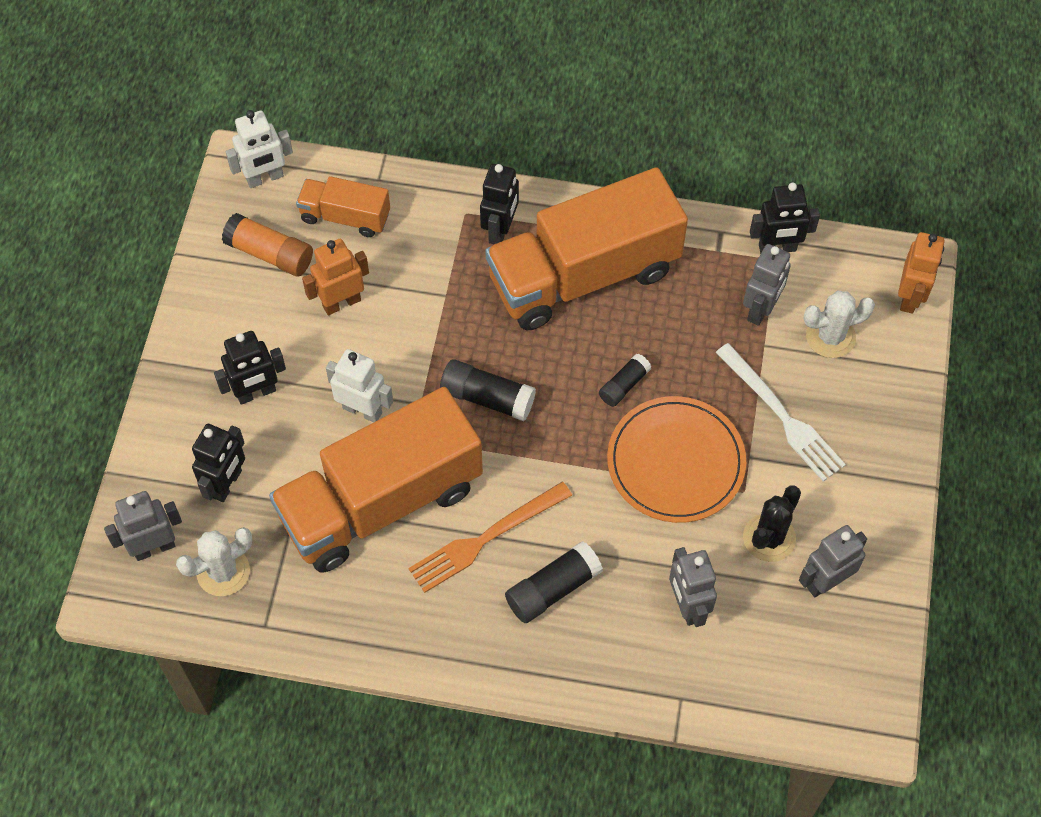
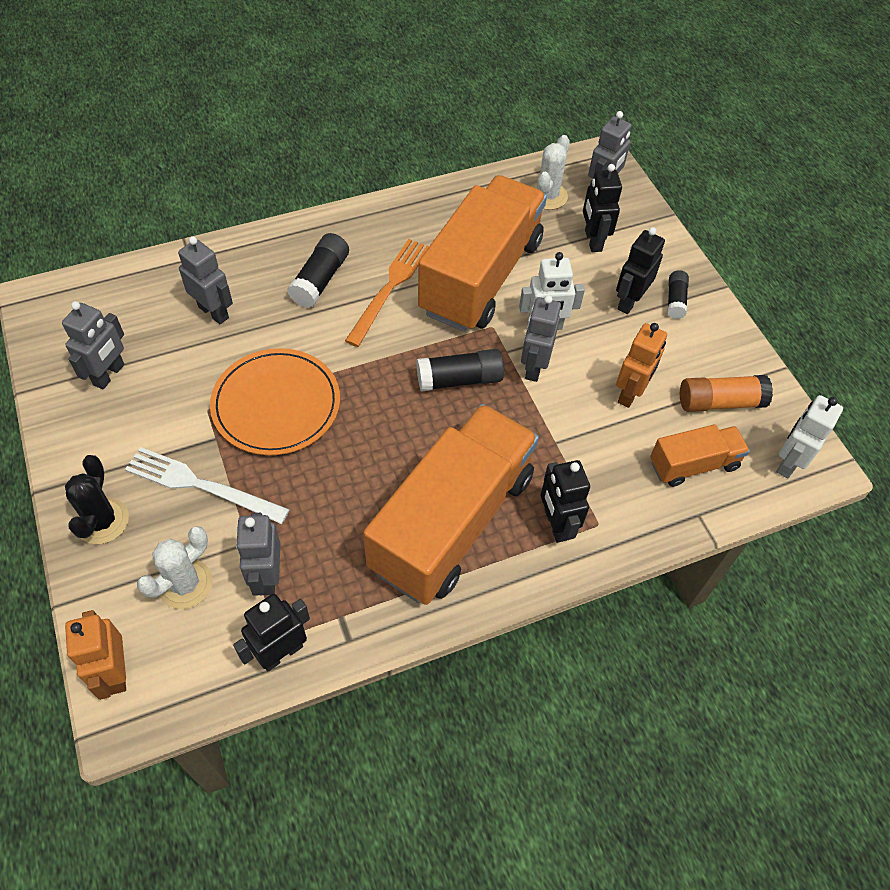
camera: 145 degrees right, 5 degrees down
(408, 373) = (534, 367): none -> grey robot
(624, 385) = (355, 443): black glue stick -> black glue stick (675, 300)
(769, 538) = (170, 385): black cactus -> black cactus (102, 521)

